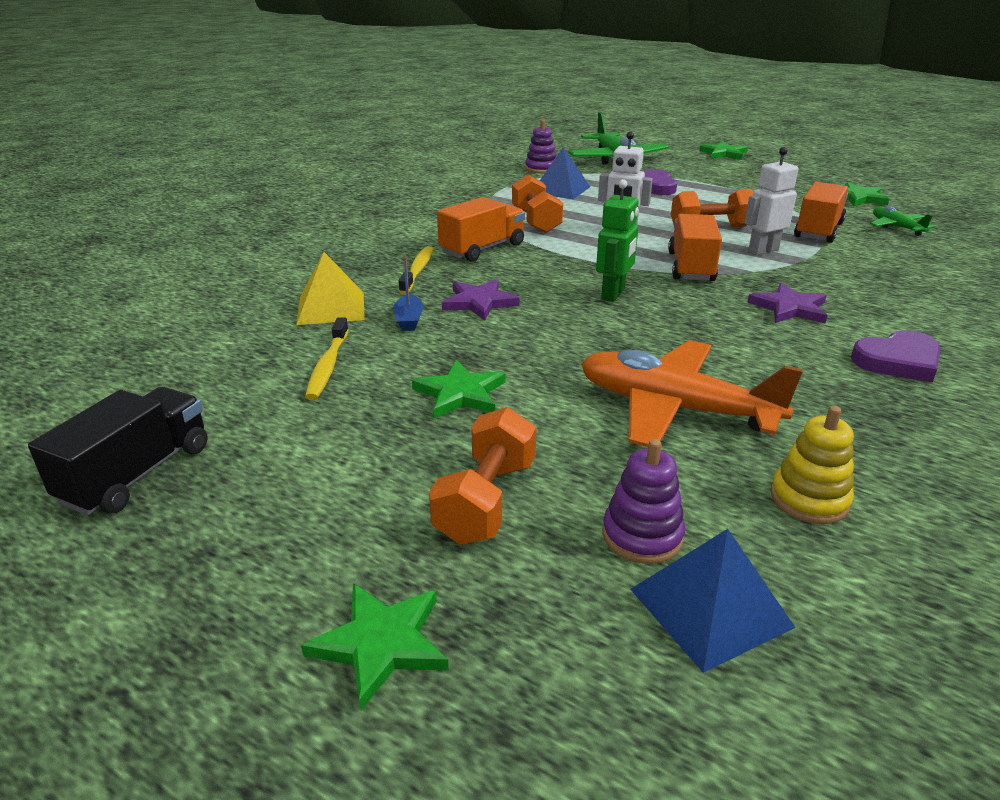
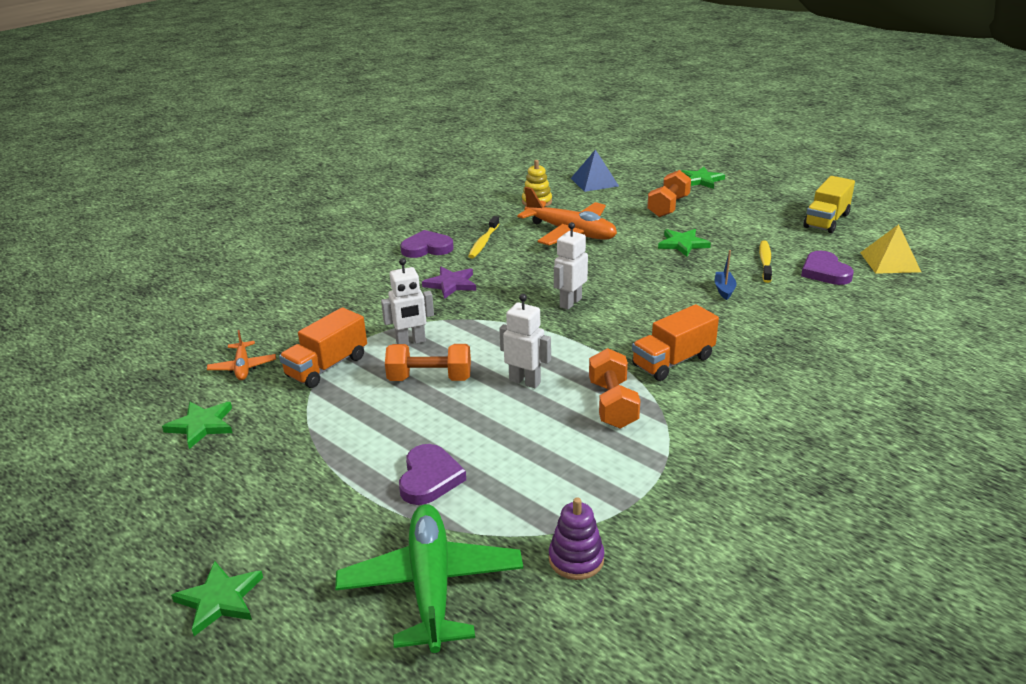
camera: 170 degrees left, 0 degrees up
(137, 474) = (826, 221): black truck -> yellow truck
(243, 354) = (825, 272): none -> purple heart
(331, 308) = (786, 303): yellow pyramid -> yellow pyramid (890, 262)
(418, 270) = (729, 337): yellow toothbrush -> yellow toothbrush (483, 242)
(479, 302) = (674, 301): purple star -> none
(561, 189) = (563, 480): blue pyramid -> none
(613, 294) = (570, 302): green robot -> white robot
(642, 536) = (609, 196): purple stacking toy -> none
(691, 267) = (491, 326): orange truck -> none
(896, 227) = (242, 367): green plane -> orange plane

